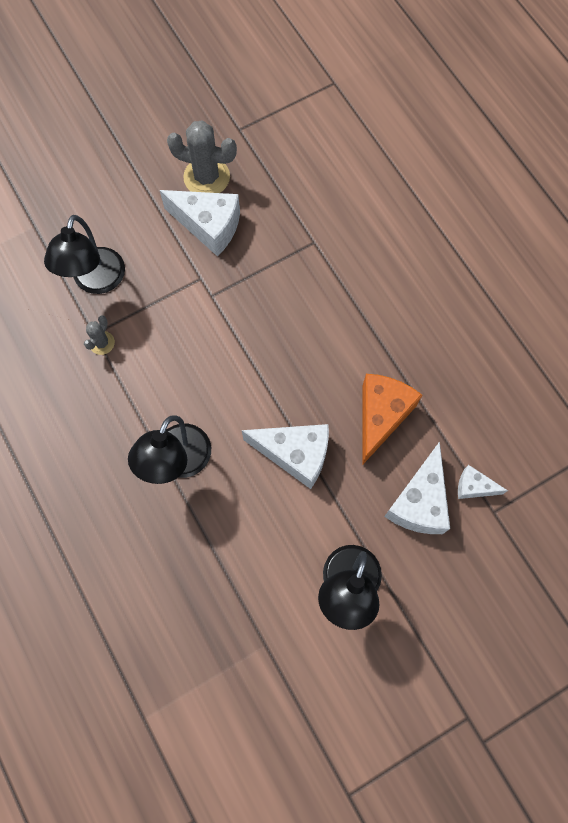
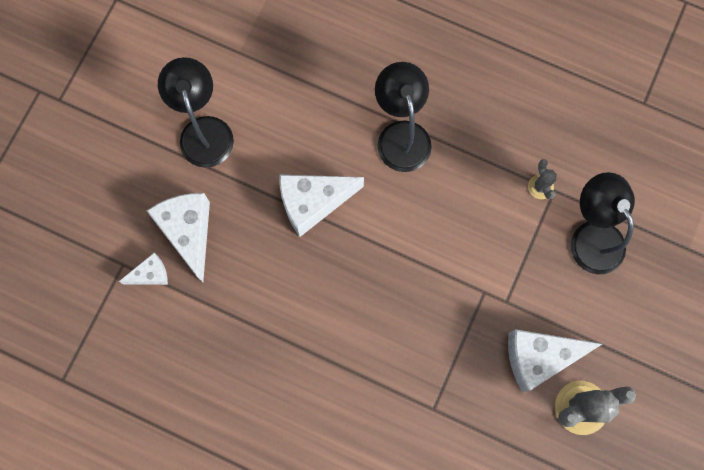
camera: 145 degrees right, 5 degrees up
(381, 416) = (264, 283): orange cheese -> none

